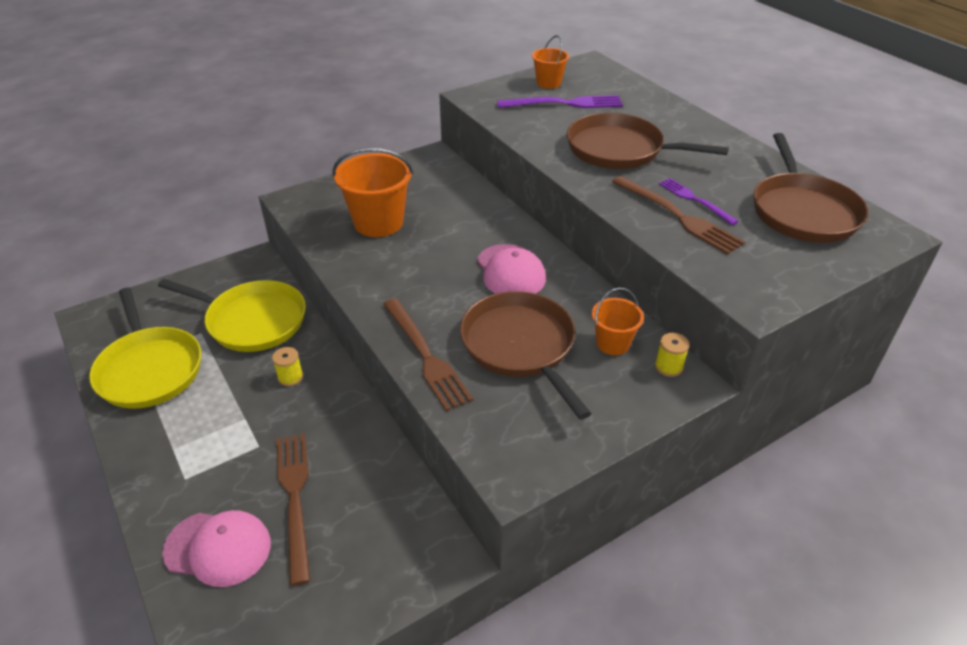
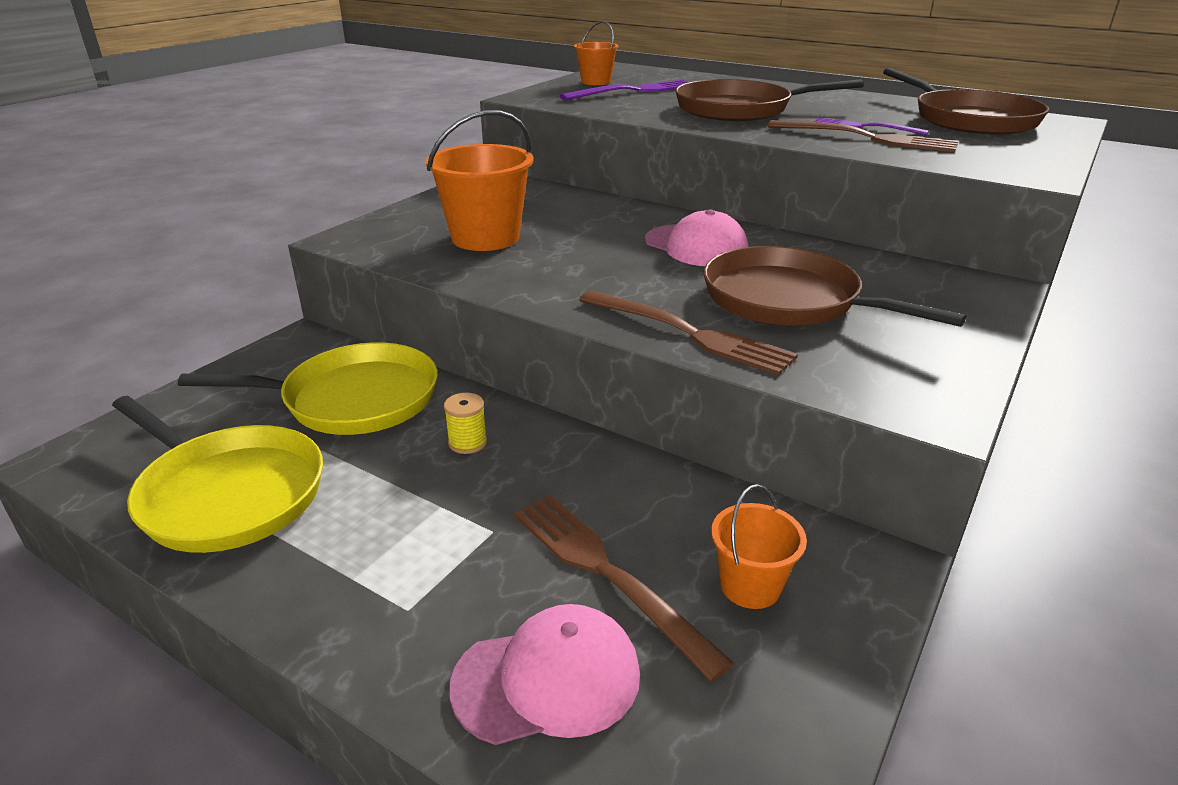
camera: 25 degrees left, 10 degrees down
(613, 343) = (880, 276): orange bucket -> orange bucket (750, 586)
(668, 367) = (960, 281): yellow spool -> none

